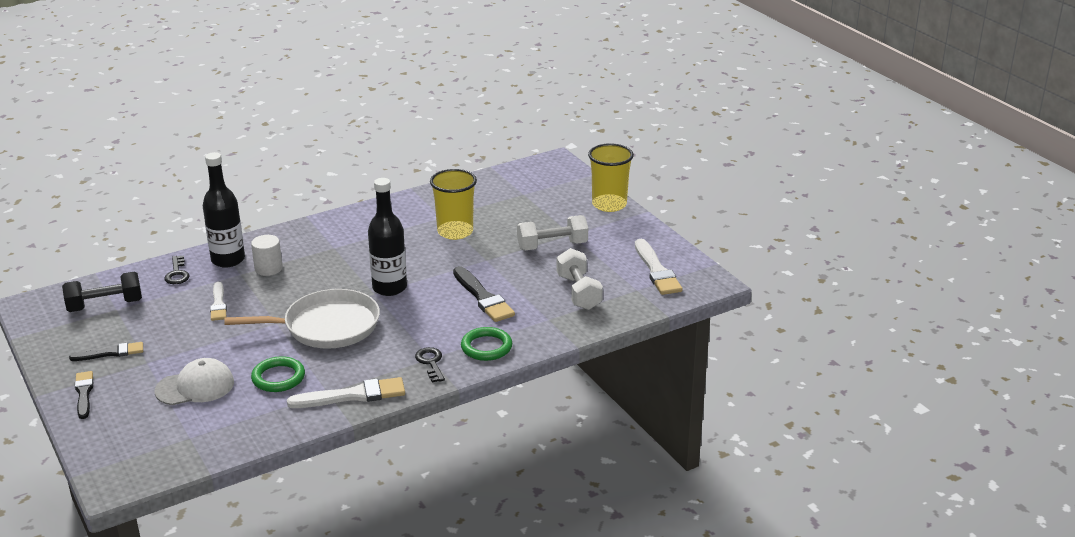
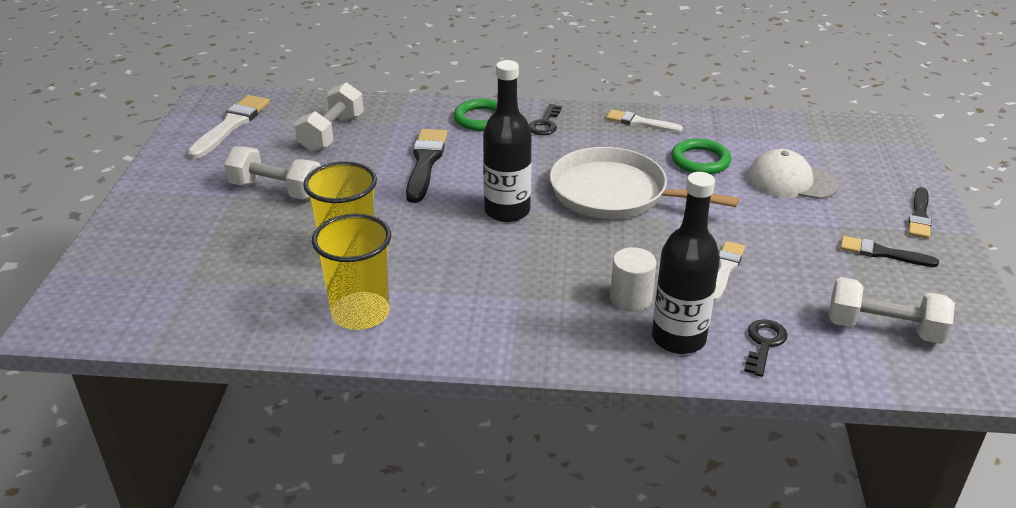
camera: 145 degrees left, 5 degrees up
(105, 305) = (884, 329): black dumbbell -> white dumbbell
(353, 395) = (640, 122): white brush -> white brush, size x0.64
(609, 204) = (130, 216): yellow cup -> yellow cup (360, 313)

